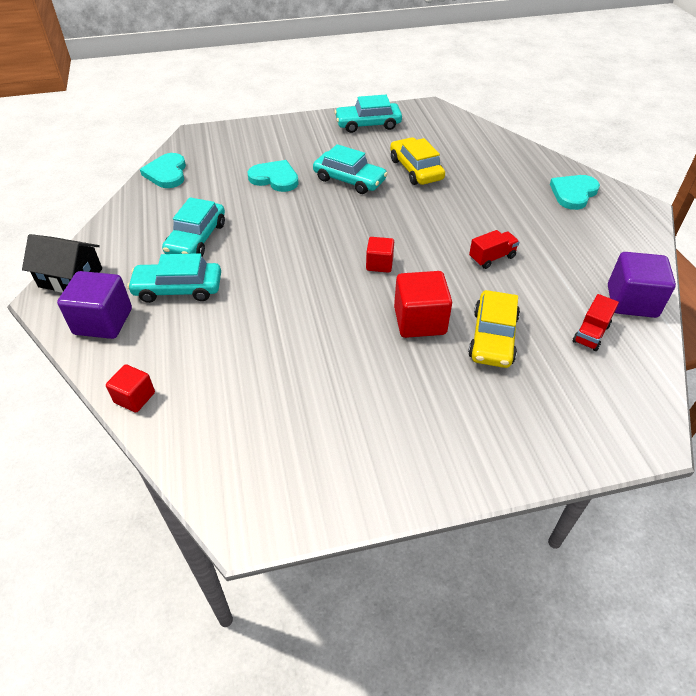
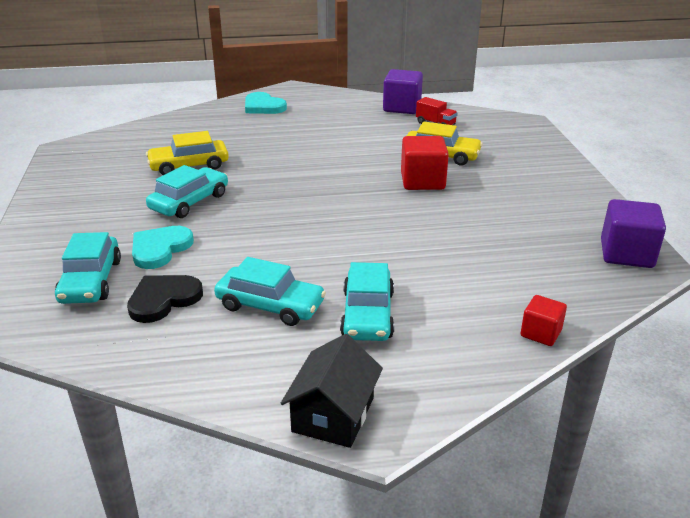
camera: 85 degrees left, 15 degrees down
(103, 321) = (424, 370): purple cube -> purple cube (626, 254)
(167, 173) = (94, 341): turquoise heart -> none
(209, 191) = (163, 299): none -> black heart
(368, 124) = (73, 185): turquoise car -> turquoise car (91, 281)
(379, 264) = (343, 194): red cube -> none
(492, 258) = (343, 146): red truck -> none

